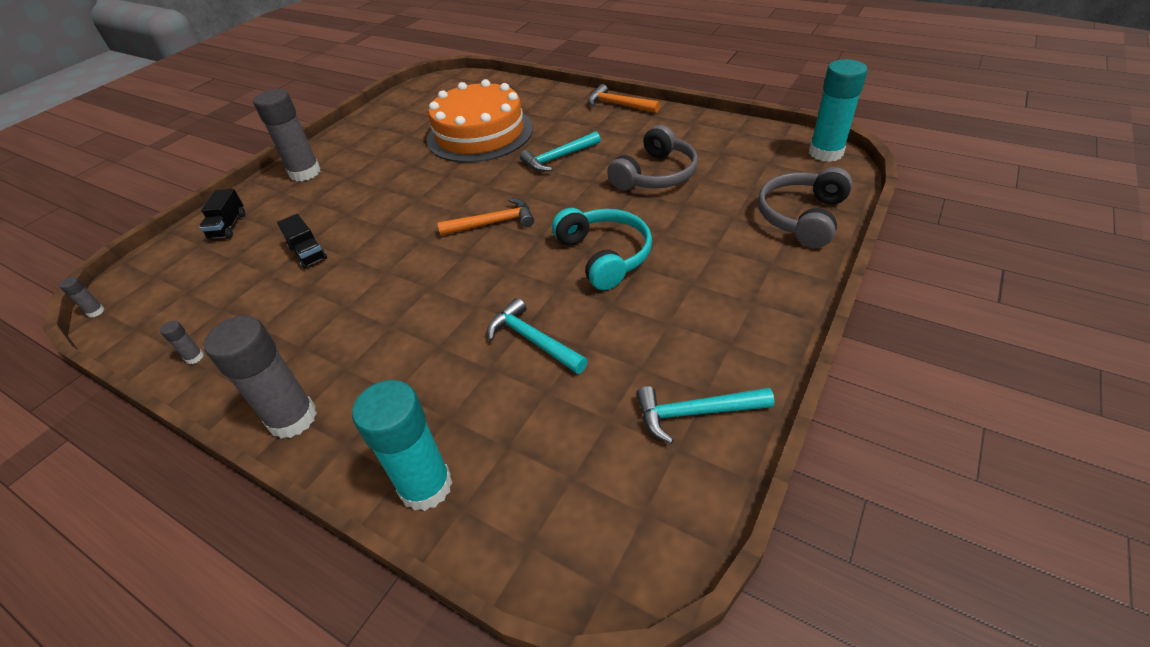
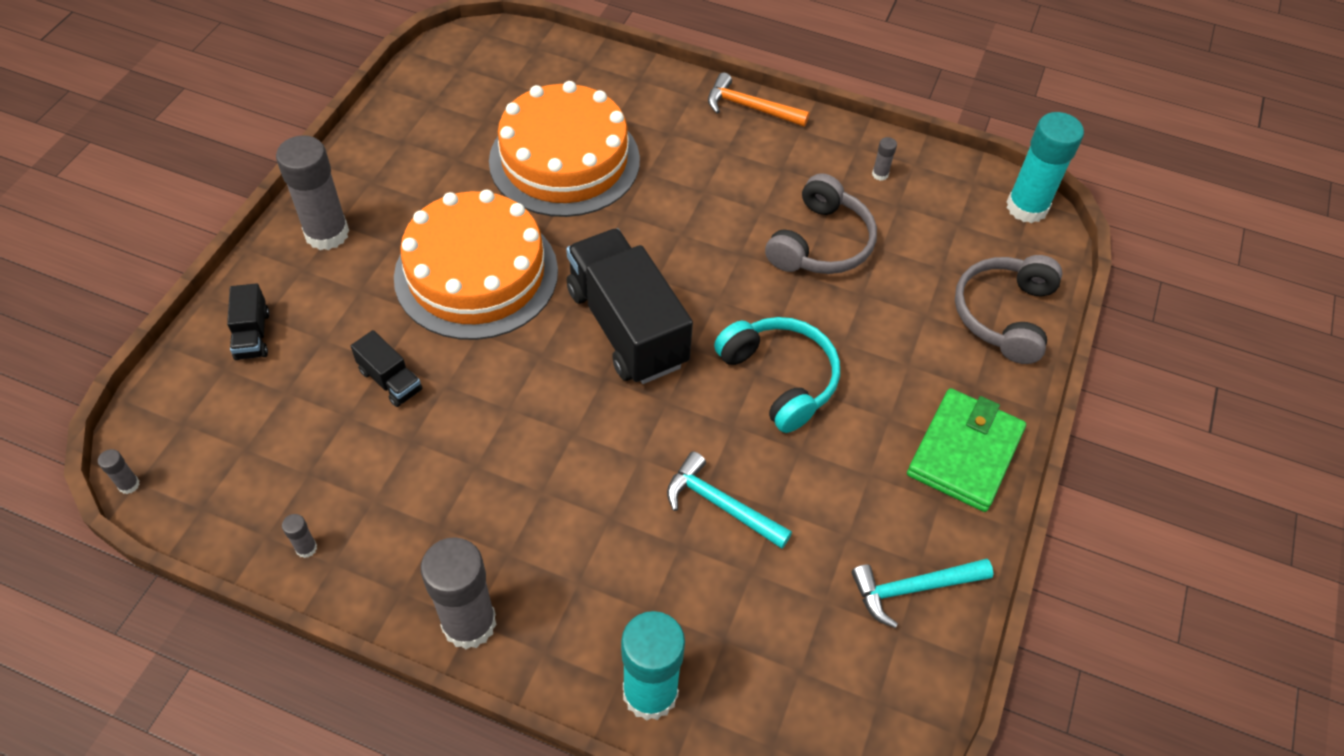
camera: 15 degrees left, 10 degrees up
(395, 193) = (476, 274): none -> orange cake
(493, 223) = (627, 327): orange hammer -> black truck
(558, 158) = (687, 210): turquoise hammer -> none
(709, 136) = (880, 174): none -> grey glue stick
(757, 309) = (964, 453): none -> green wallet

